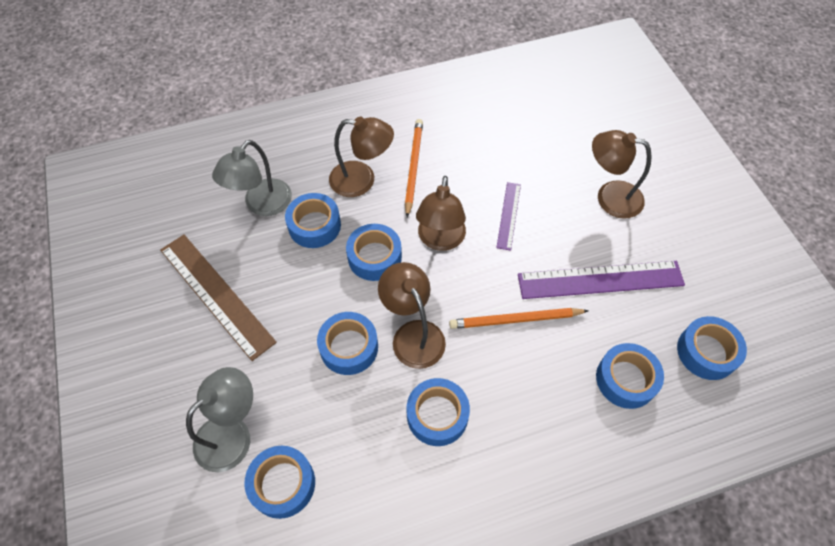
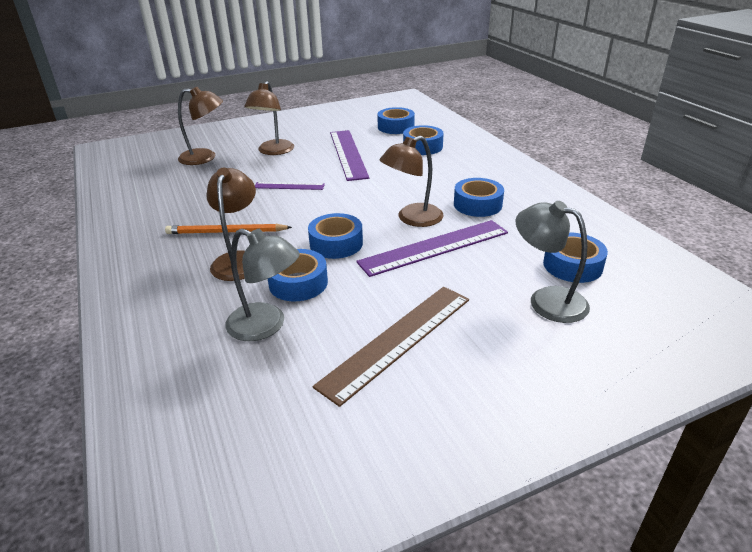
camera: 95 degrees left, 25 degrees down
(349, 347) = (434, 247): blue tape -> purple ruler
(440, 240) = (315, 213): brown lamp -> brown lamp (205, 157)
(516, 320) = (388, 180): orange pencil -> none

